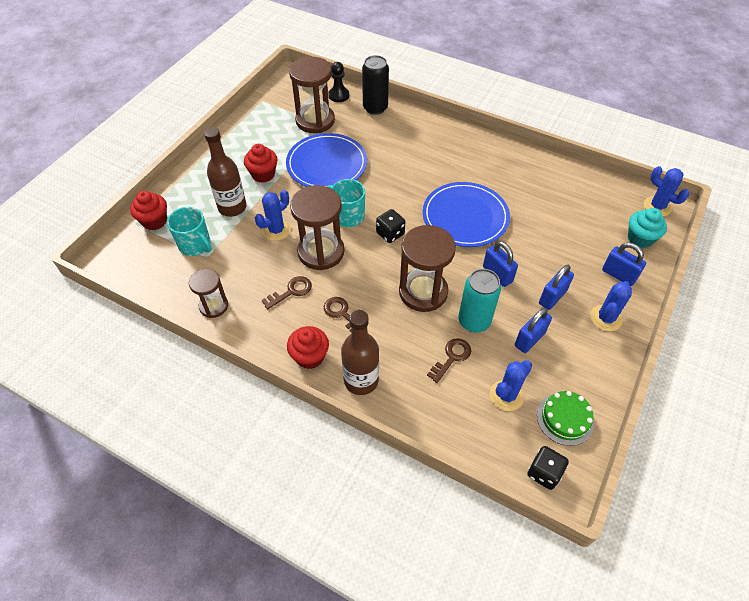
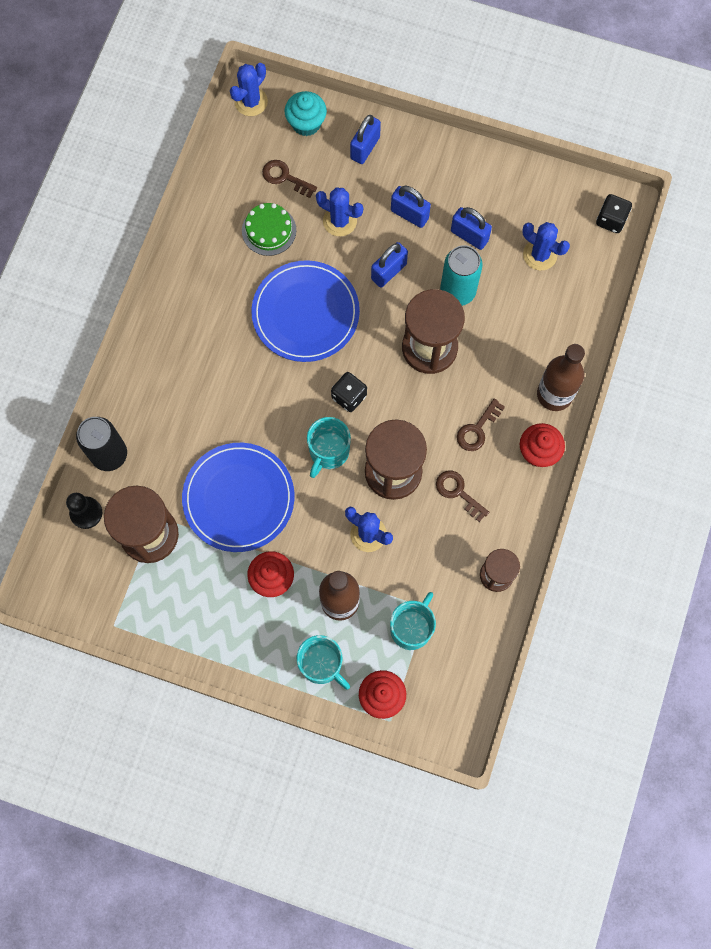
camera: 100 degrees left, 20 degrees up
(192, 192) = (322, 664): none -> turquoise mug
(451, 357) = (508, 309): brown key -> brown key (285, 177)
(565, 419) = (553, 202): green cake -> green cake (269, 230)
(605, 318) = (427, 163): blue cactus -> blue cactus (339, 221)

